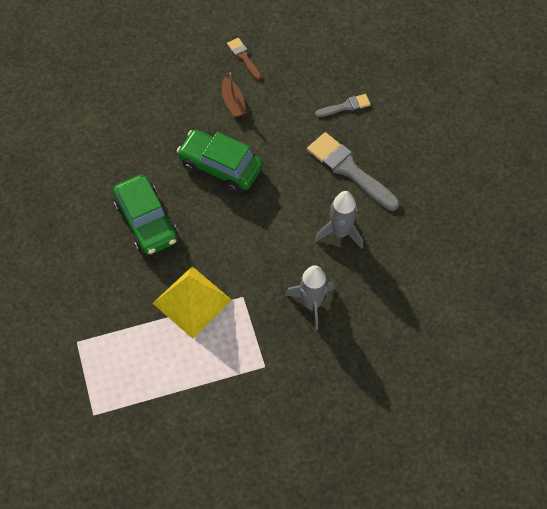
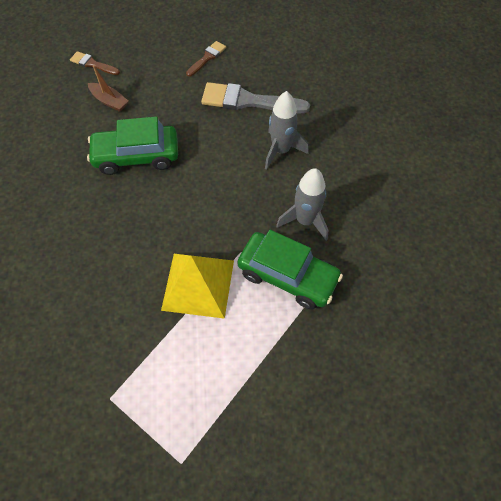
camera: 35 degrees left, 0 degrees up
(146, 221) = (100, 240): green car -> green car (287, 276)
(345, 106) = (207, 58): grey brush -> brown brush

